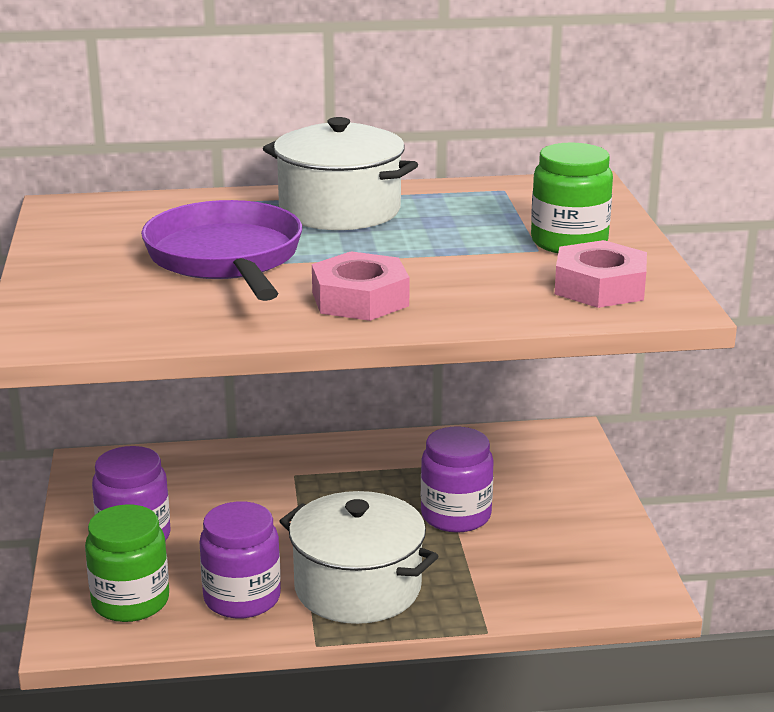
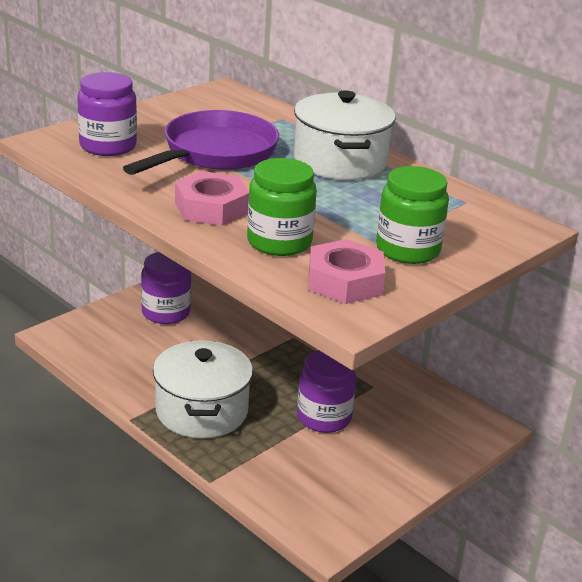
camera: 50 degrees right, 5 degrees up
(130, 601) = (106, 339): green jar -> green jar (279, 242)
(242, 598) = (147, 374): purple jar -> purple jar (108, 146)

